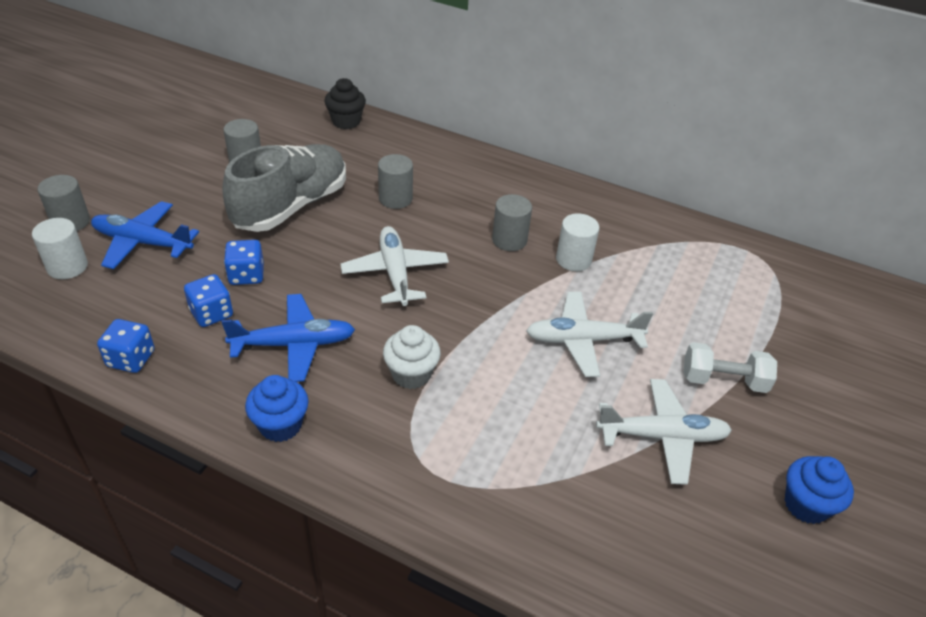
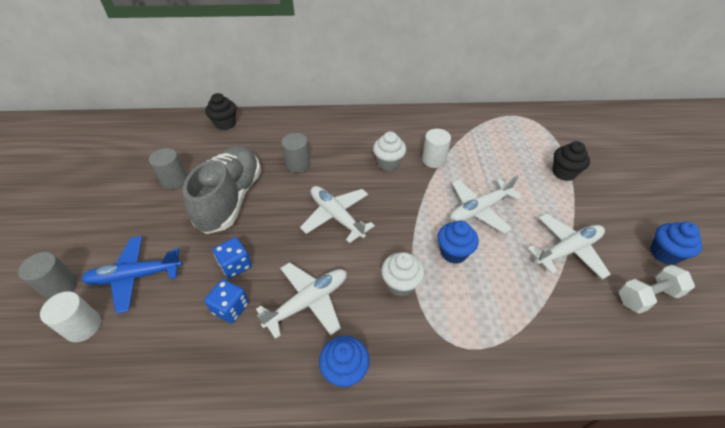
camera: 25 degrees left, 5 degrees up
(131, 359) = (193, 379): blue dice -> none
(294, 344) = (308, 302): blue plane -> white plane
(504, 371) = (453, 252): none -> blue cupcake
(509, 240) = (388, 163): grey cylinder -> white cupcake
(723, 380) = (567, 199): white dumbbell -> white dumbbell (647, 296)
(750, 348) = (563, 173): none -> black cupcake

